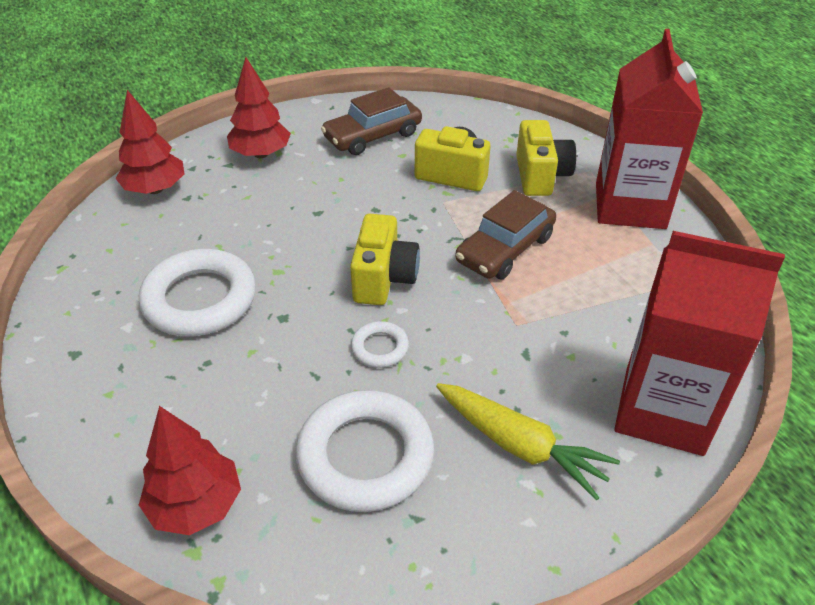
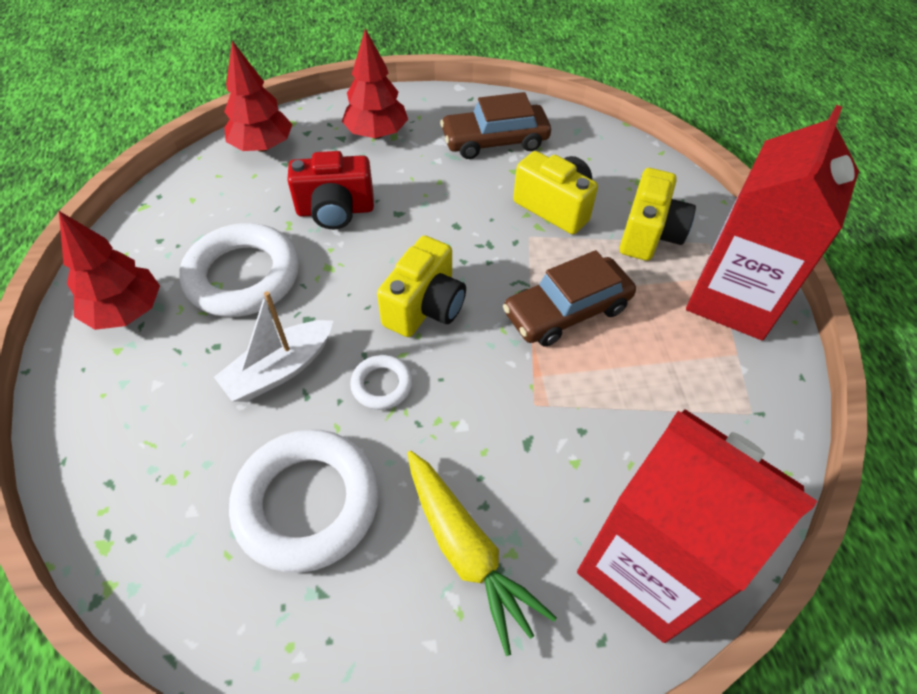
camera: 20 degrees right, 10 degrees up
(196, 505) = (130, 496): red tree -> red tree (126, 312)
(258, 224) = (335, 211): none -> red camera
(280, 363) = (280, 369): none -> white boat

